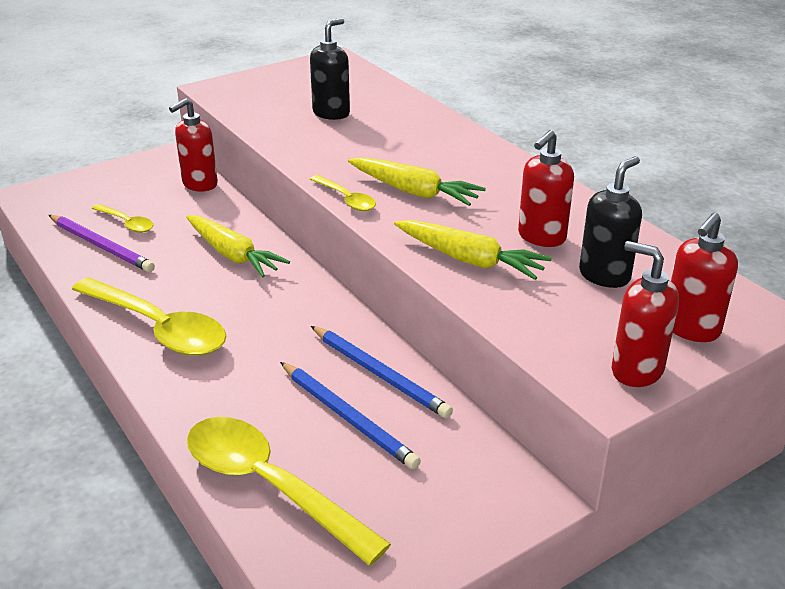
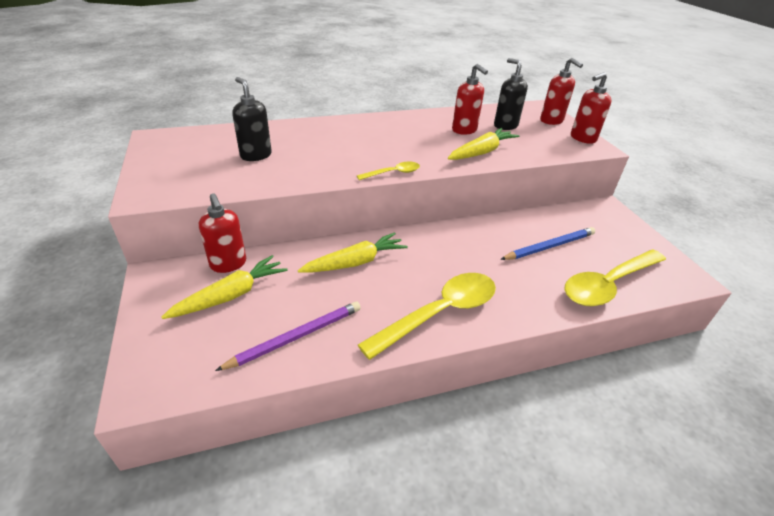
camera: 75 degrees left, 5 degrees up
(126, 223) = (265, 316): yellow spoon -> none
(379, 374) = (512, 228): blue pencil -> none
(414, 192) = (396, 151): yellow carrot -> yellow carrot (231, 295)

